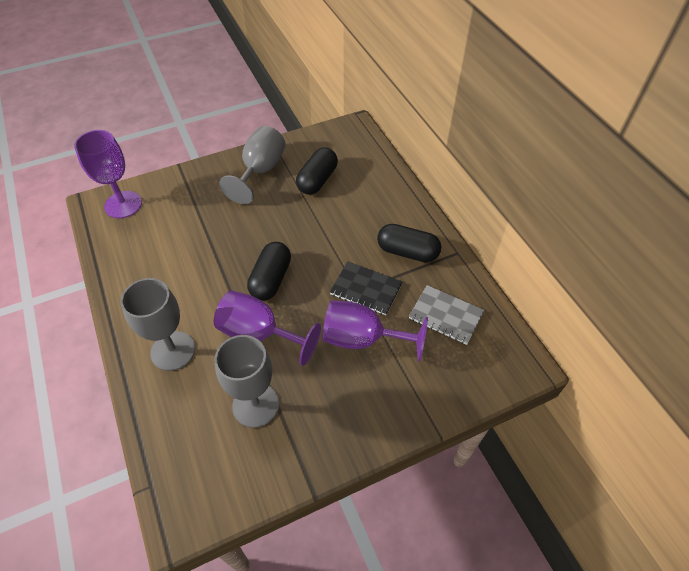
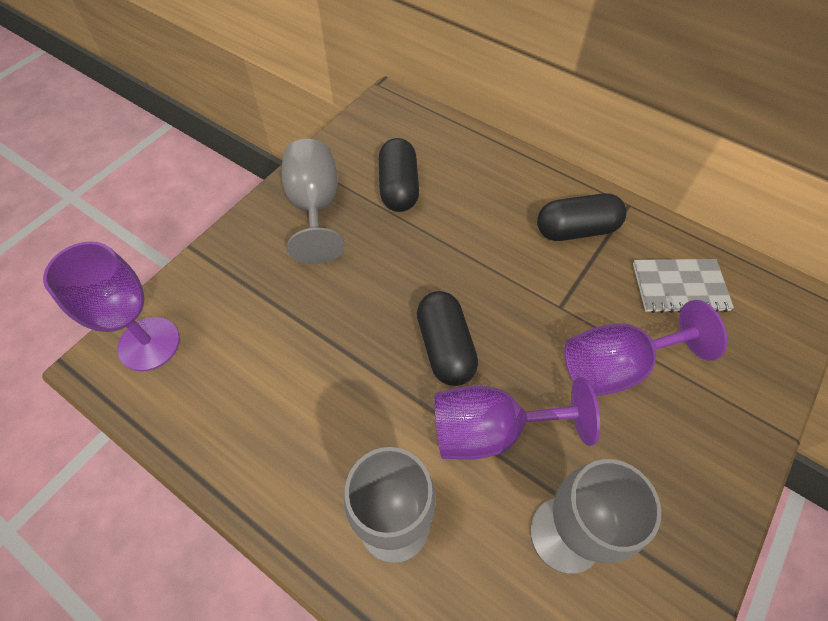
camera: 30 degrees left, 5 degrees up
(366, 289) = (569, 300): black notebook -> none

